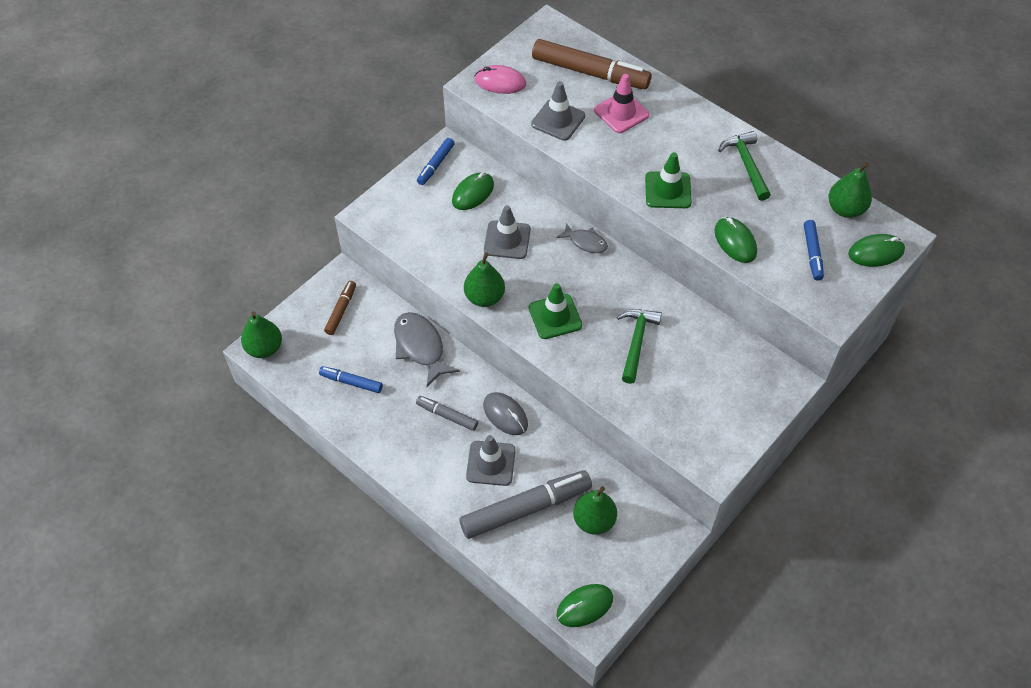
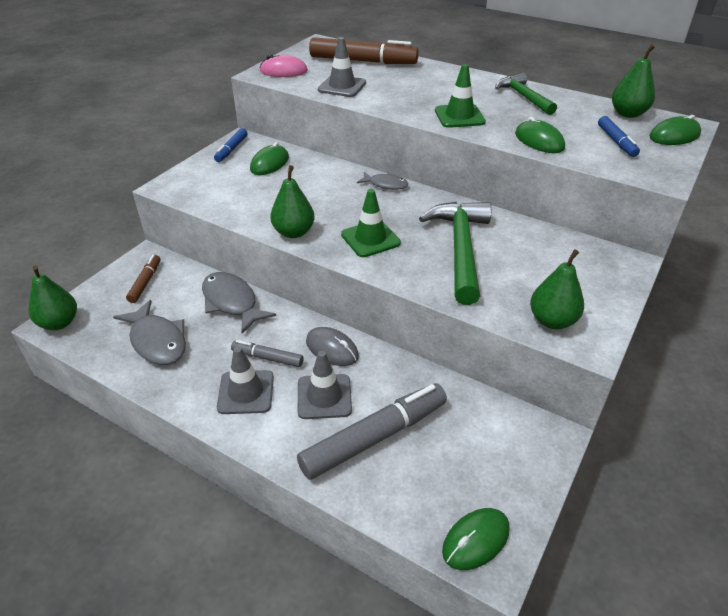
camera: 10 degrees left, 15 degrees down
(351, 382) = (157, 341): blue marker -> grey fish
(507, 240) = (308, 190): grey traffic cone -> grey traffic cone (246, 392)
(594, 521) = (457, 438): green pear -> green pear (552, 321)
(621, 112) = (398, 78): pink traffic cone -> none
(636, 342) = (460, 249): green hammer -> green hammer, size x1.61

